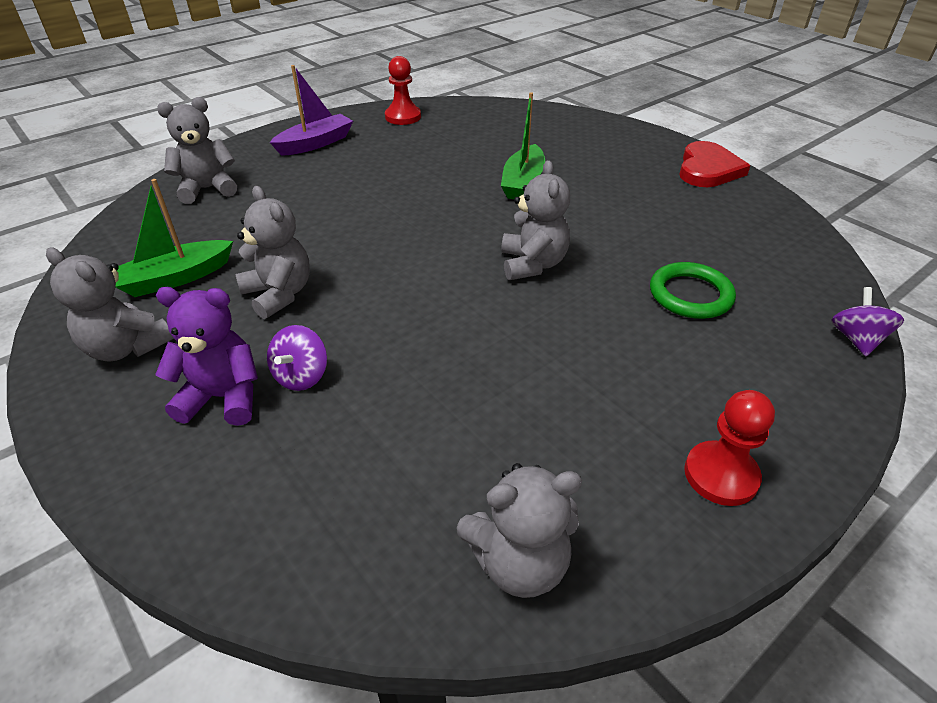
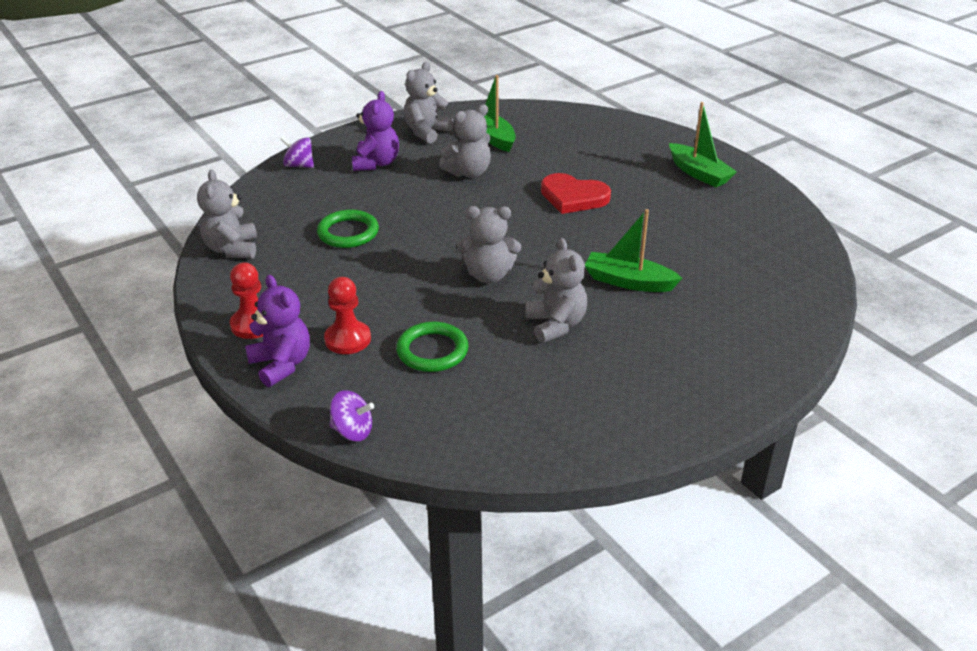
camera: 95 degrees right, 5 degrees down
(207, 189) = (611, 134): grey teddy bear -> grey teddy bear (555, 325)
(301, 376) = (386, 185): purple spinning top -> purple spinning top (299, 165)
(315, 143) = (699, 173): purple boat -> green boat
(403, 117) = (771, 217): red pawn -> red pawn (347, 339)
(449, 402) = (348, 233): none -> green ring
(708, 169) = (669, 417): red heart -> red heart (573, 197)
(788, 423) = (281, 364): none -> purple teddy bear

